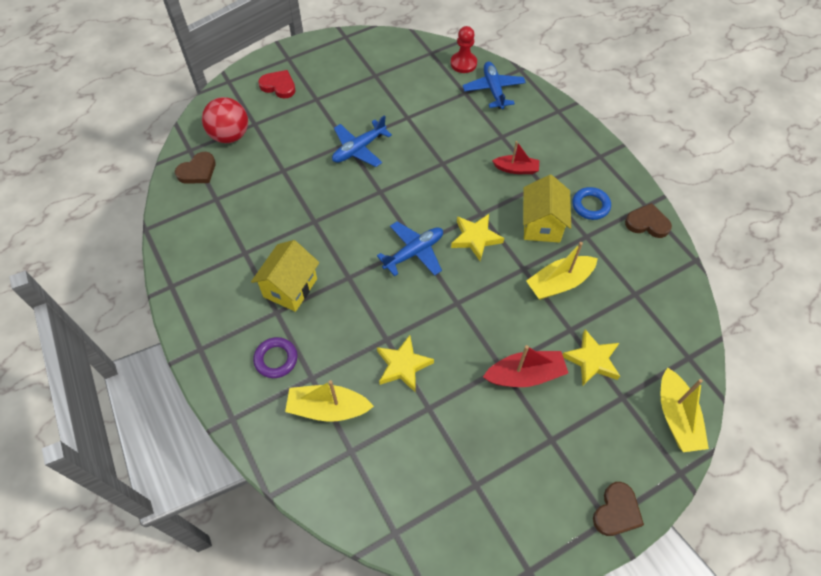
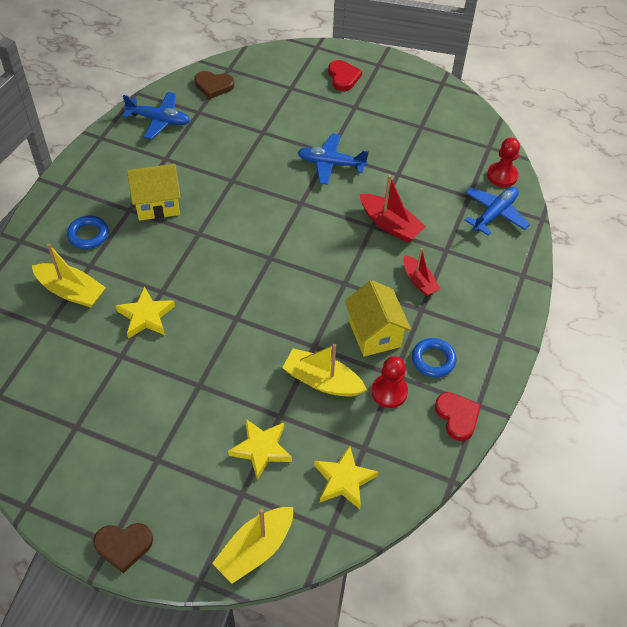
camera: 50 degrees right, 5 degrees down
(230, 135) = (265, 82): red ball -> none
(276, 359) = (88, 235): purple ring -> blue ring
(328, 408) = (71, 291): yellow boat -> yellow boat turned 150 degrees clockwise
(414, 252) = (260, 260): blue plane -> blue plane (159, 120)
(475, 238) = (314, 294): yellow star -> yellow star (344, 480)
(525, 375) = (205, 406): red boat -> red boat (390, 224)
(541, 224) = (374, 333): yellow house -> yellow house turned 75 degrees counterclockwise
(598, 248) = (389, 392): none -> red pawn
(647, 223) = (457, 417): brown heart -> red heart

